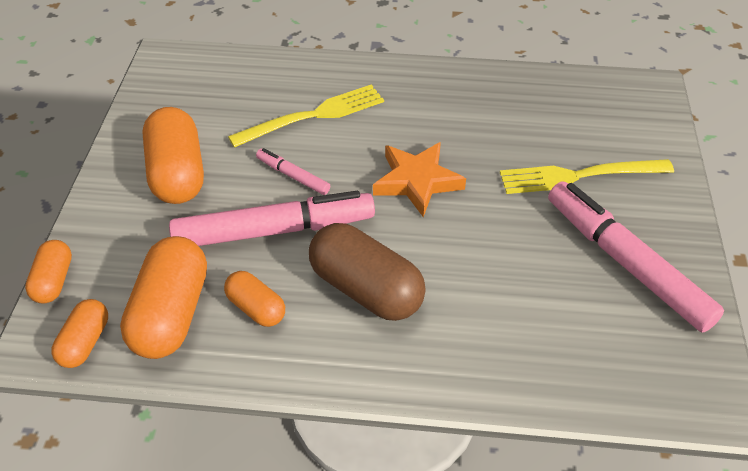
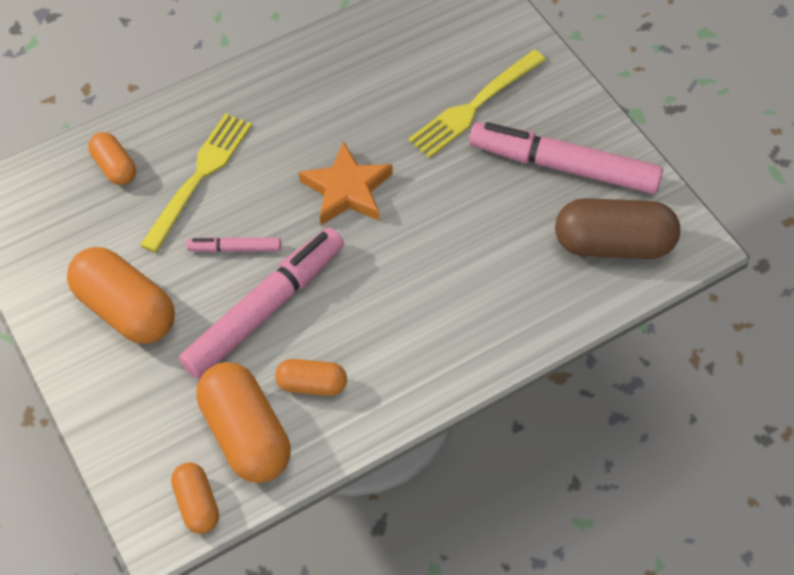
camera: 35 degrees left, 10 degrees up
(53, 281) = (114, 474): orange capsule -> orange capsule (115, 167)
(366, 289) = (386, 313): brown capsule -> brown capsule (613, 244)

